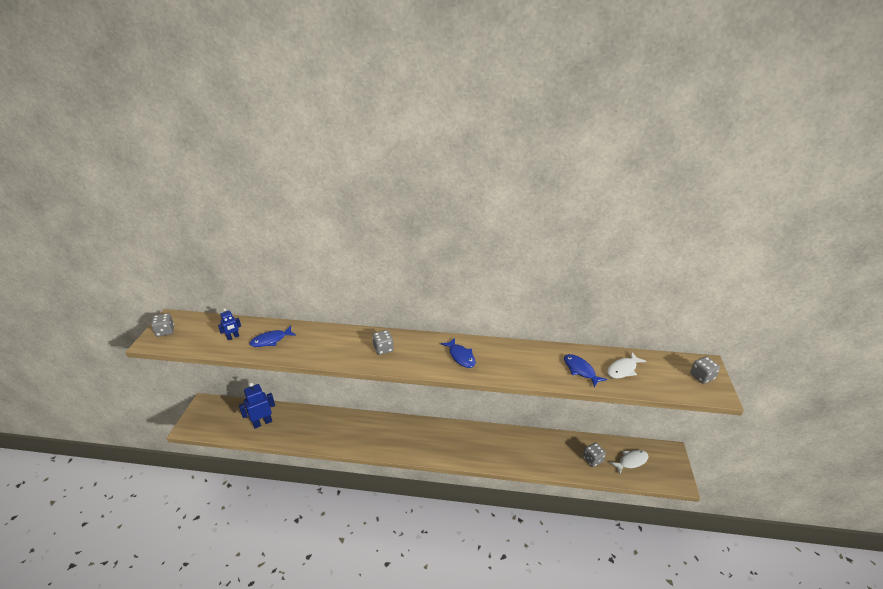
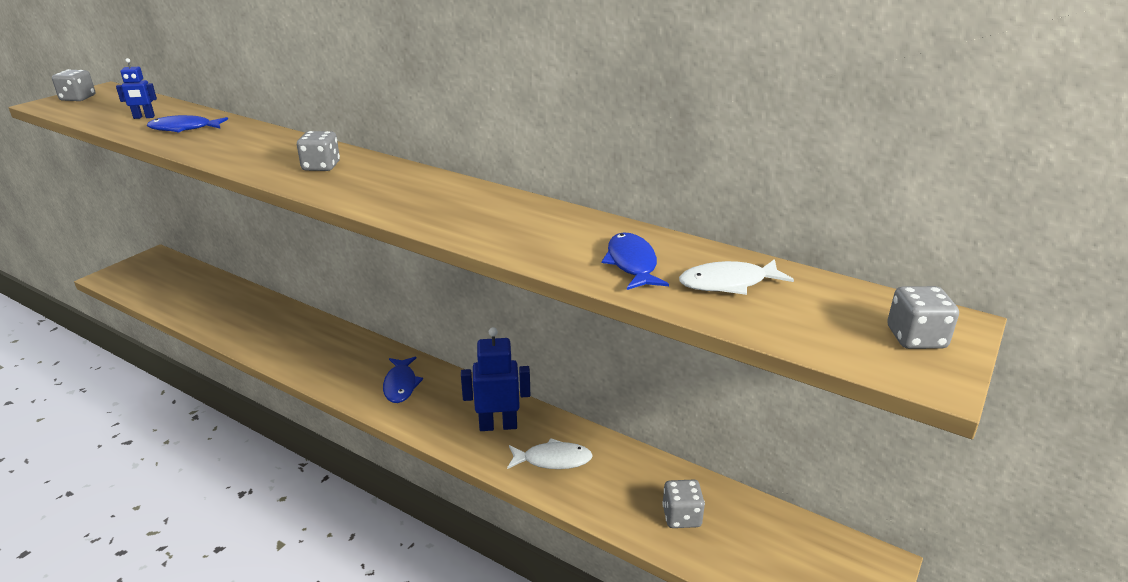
camera: 25 degrees right, 5 degrees down
(262, 422) = (199, 297): blue robot -> blue robot (498, 425)
(461, 356) = (430, 199): blue fish -> blue fish (401, 385)
(631, 461) = (765, 549): white fish -> white fish (553, 460)

